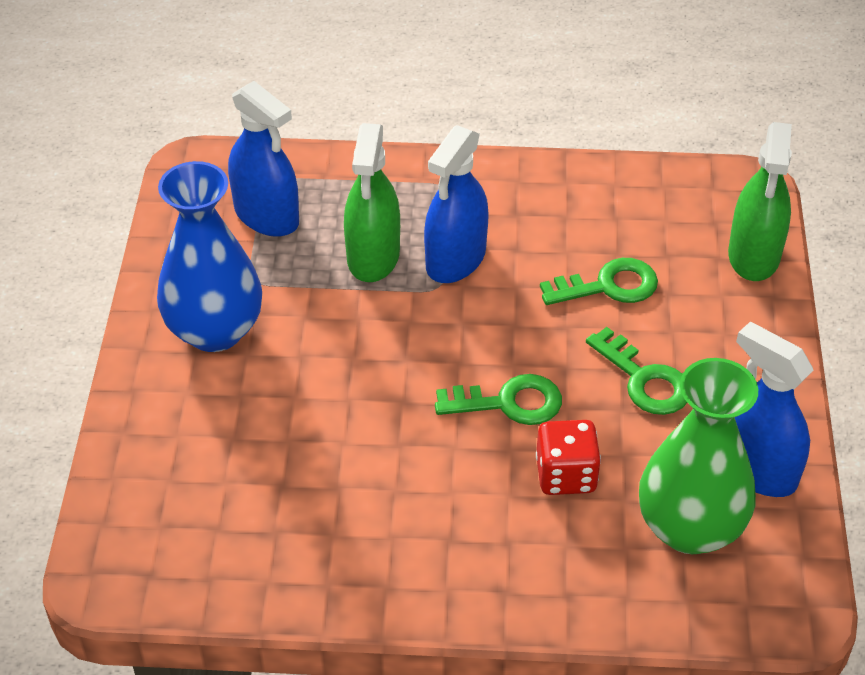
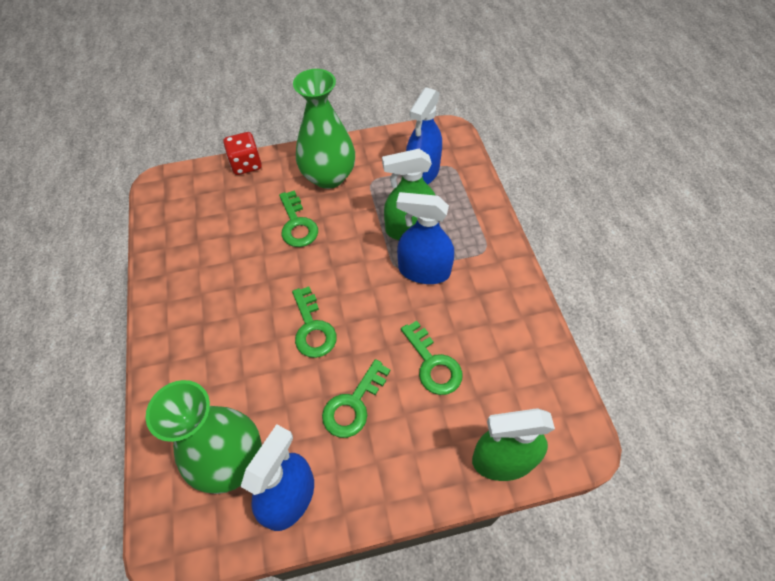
camera: 75 degrees right, 10 degrees up
(215, 330) = (328, 176): blue vase -> green vase
(301, 389) = (297, 224): none -> green key
(566, 475) = (261, 374): red dice -> red dice (246, 164)

